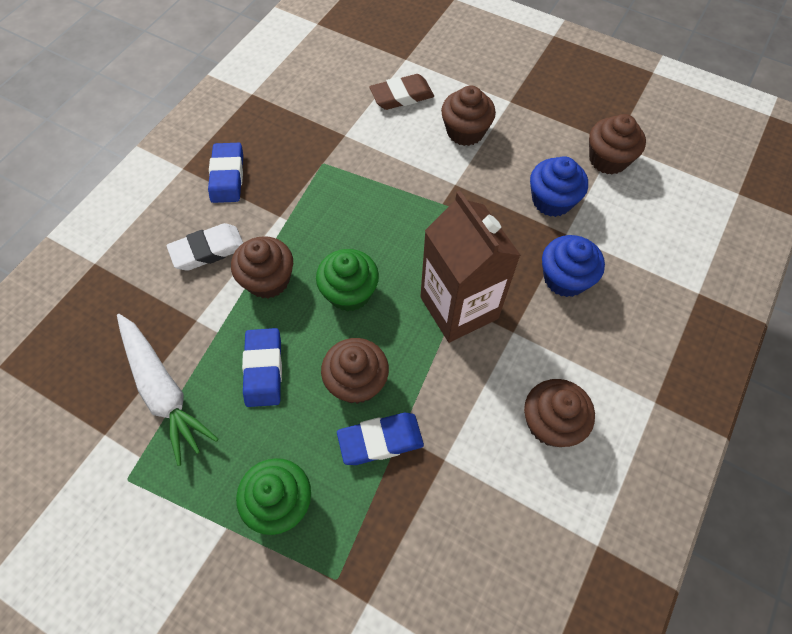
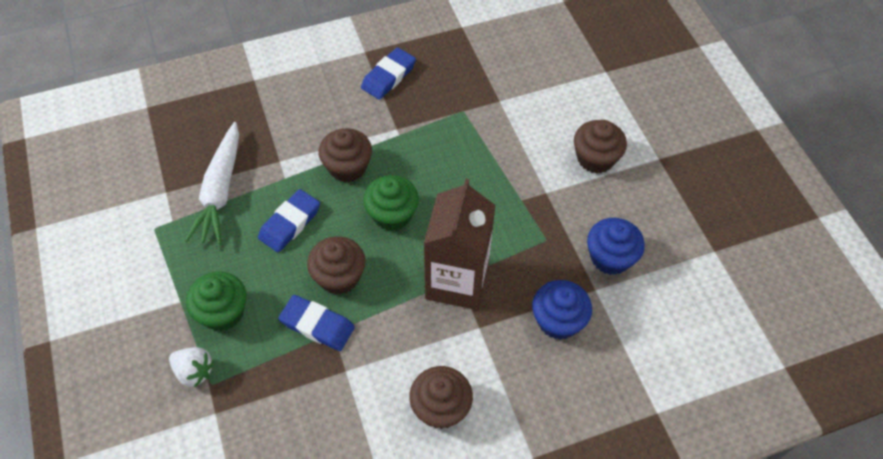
camera: 40 degrees right, 5 degrees down
(208, 250) = (328, 119): white eraser -> none
(308, 582) = (194, 371): none -> white strawberry
(401, 96) = (573, 98): brown eraser -> none
(608, 159) = (693, 259): brown cupcake -> none

